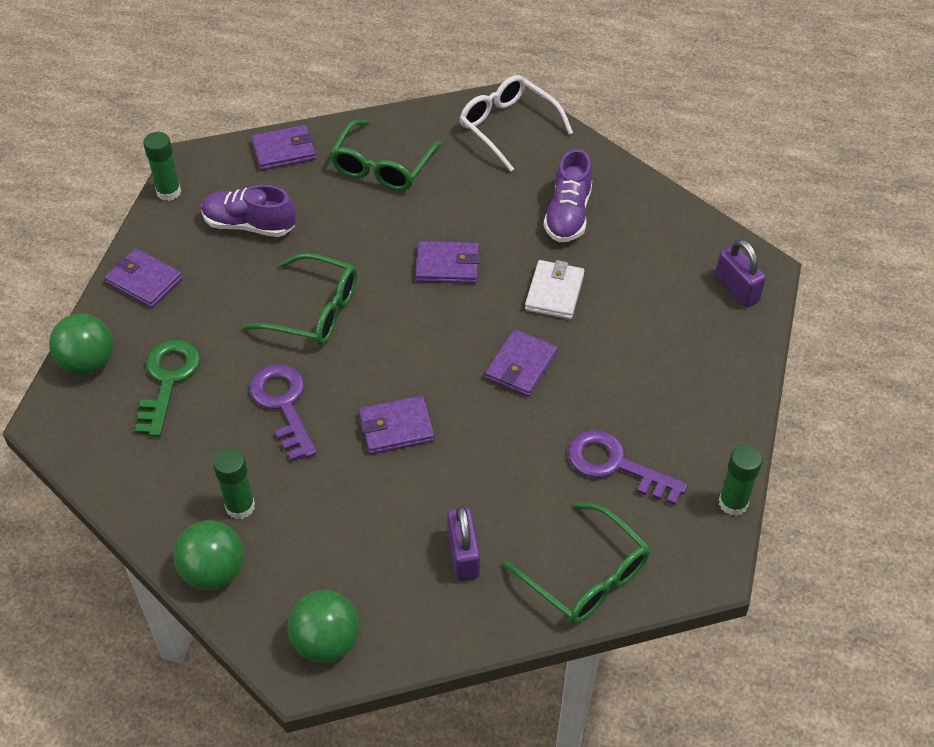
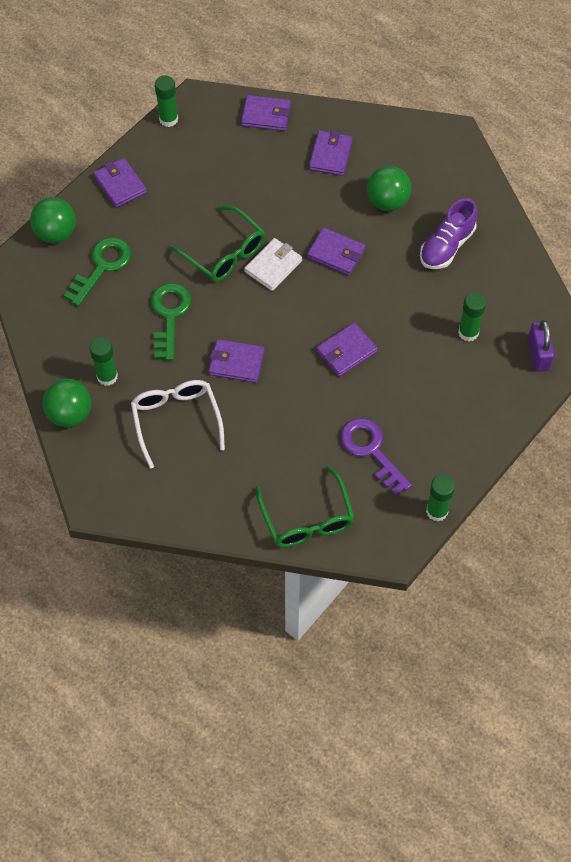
camera: 25 degrees right, 10 degrees up
(249, 225) = (212, 167): purple shoe -> none
(283, 405) = (169, 315): purple key -> green key
(326, 642) = (117, 490): green ball -> green ball (387, 201)
(382, 167) = (330, 155): green glasses -> purple wallet
(463, 555) = (234, 470): purple padlock -> none
(508, 127) = (442, 155): white glasses -> white glasses (176, 420)
(554, 292) = (401, 304): white wallet -> white wallet (273, 266)
(646, 294) = (468, 332): none -> green glue stick

